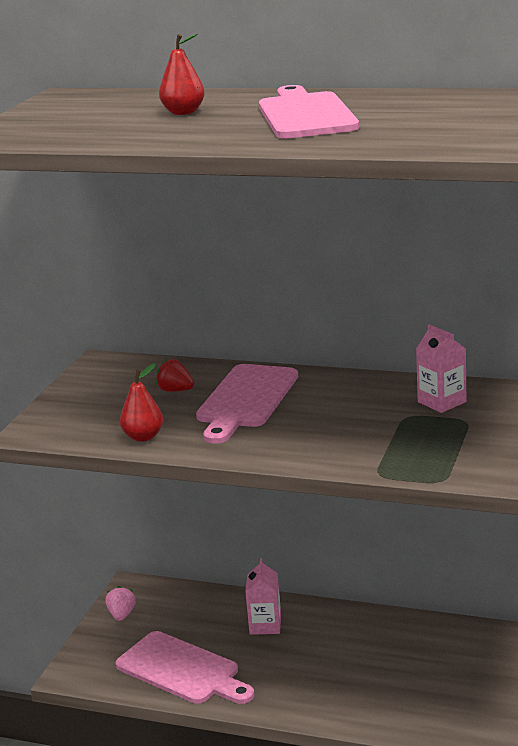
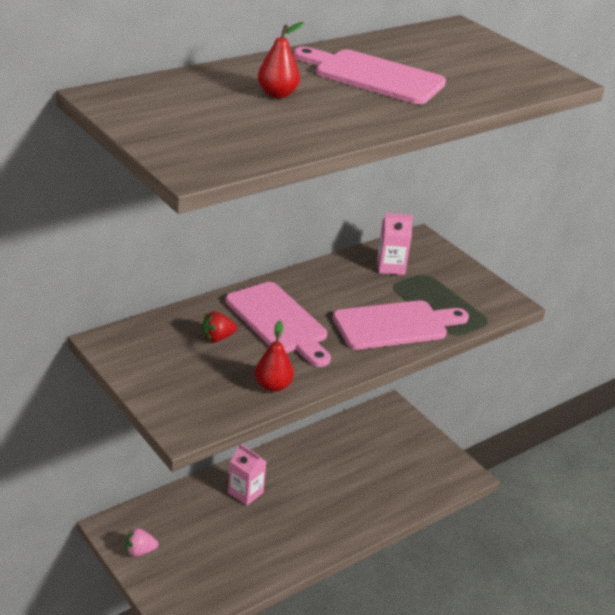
camera: 60 degrees left, 10 degrees up
(121, 615) = (140, 551): pink strawberry -> pink strawberry turned 45 degrees counterclockwise
(182, 670) = (246, 559): pink cutting board -> pink cutting board (395, 325)

